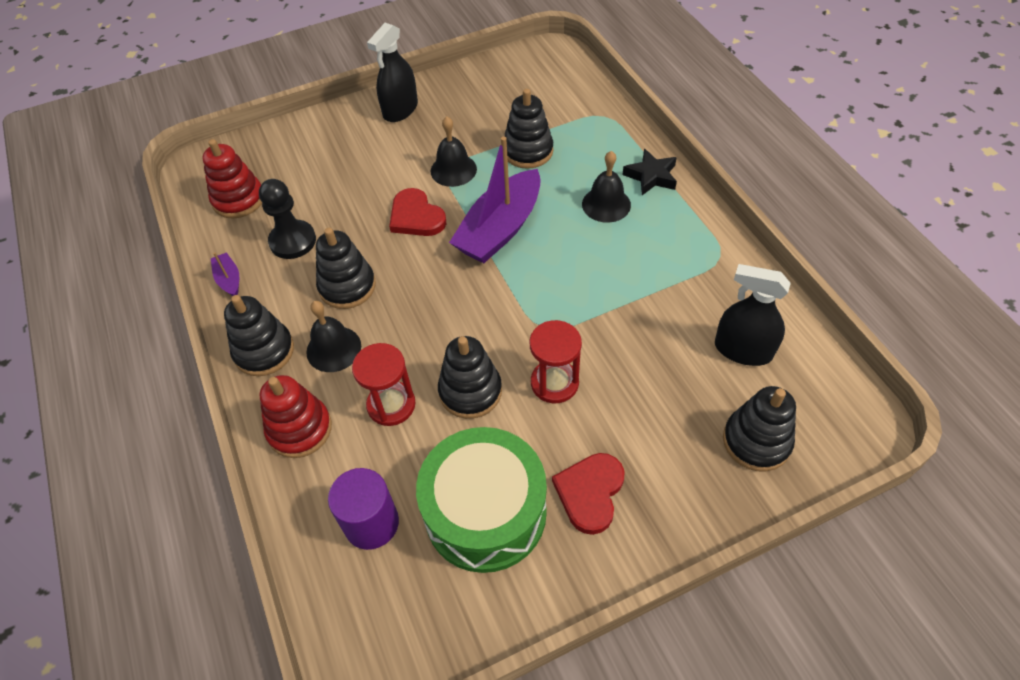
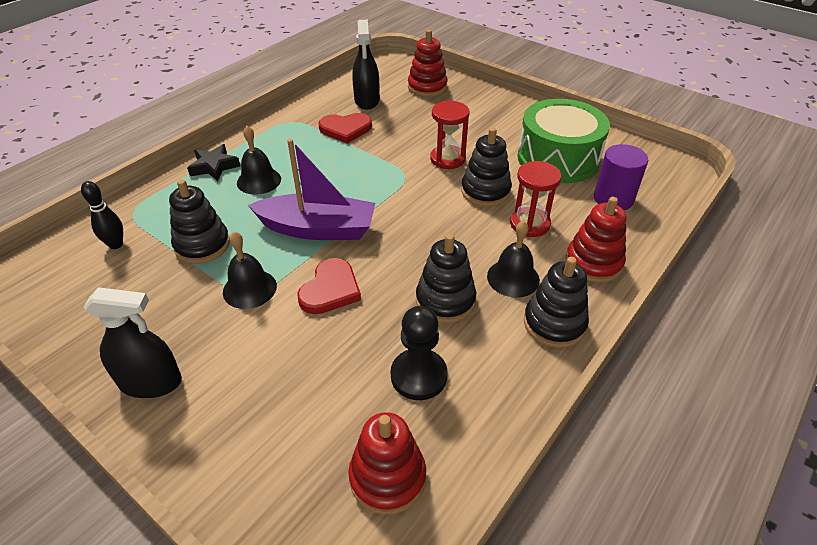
camera: 120 degrees left, 10 degrees down
(229, 279) = (505, 404): purple boat -> none
(562, 103) = (116, 244): none -> black bowling pin
(590, 493) = (508, 128): red heart -> red heart (345, 129)
(756, 441) = (427, 87): black stacking toy -> red stacking toy

